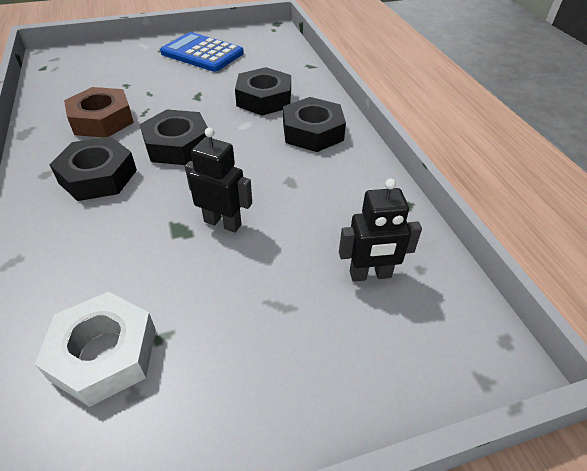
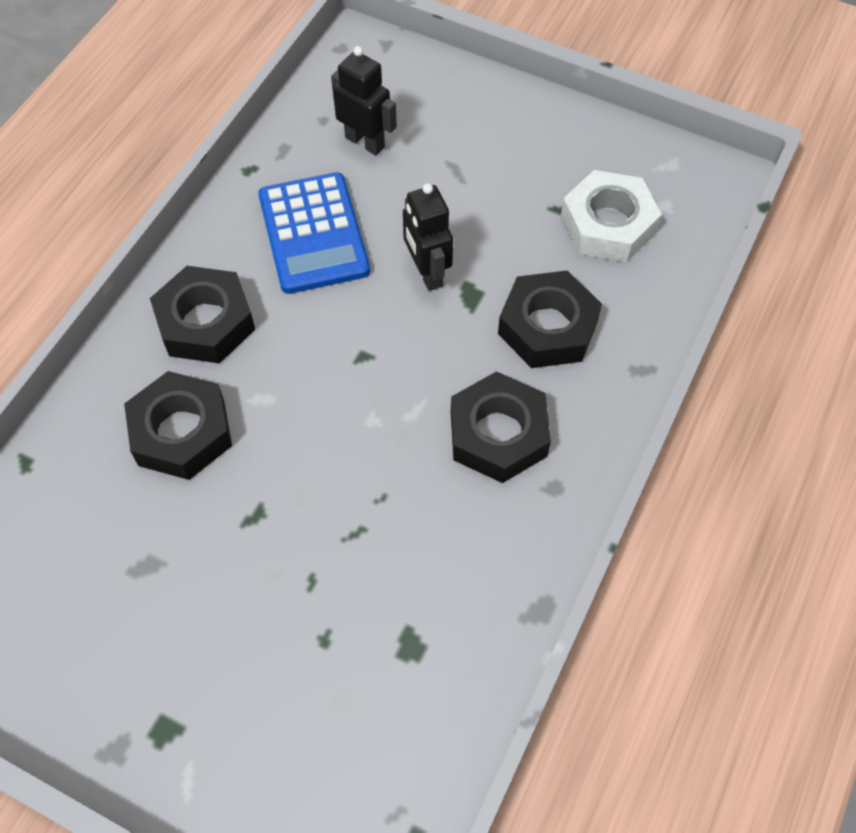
camera: 135 degrees left, 15 degrees up
(102, 120) = (423, 556): brown nut -> none
(177, 145) = (372, 421): black nut -> black nut (548, 327)
(202, 53) = (126, 648): blue calculator -> blue calculator (313, 234)

